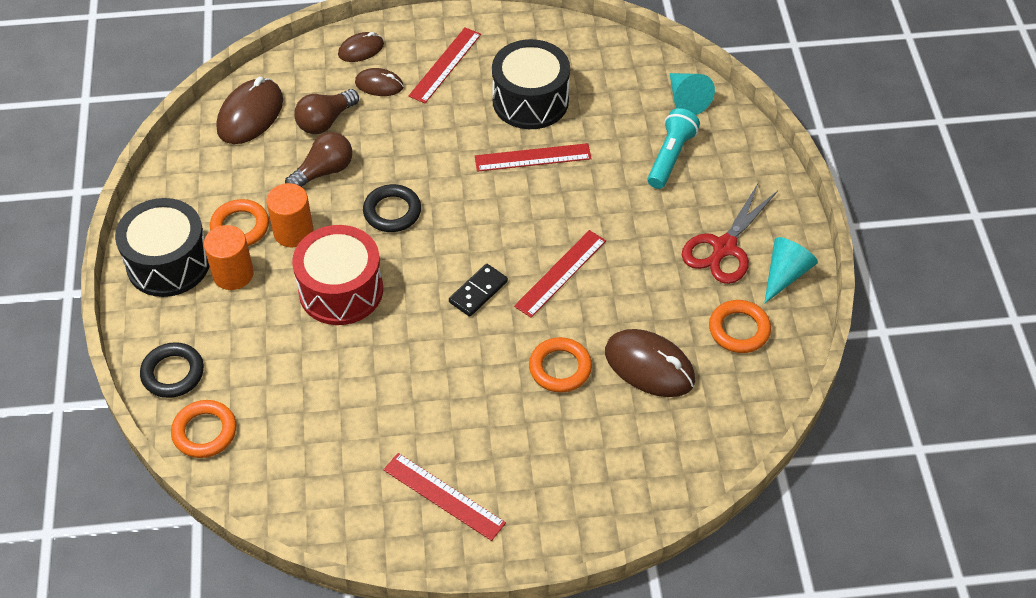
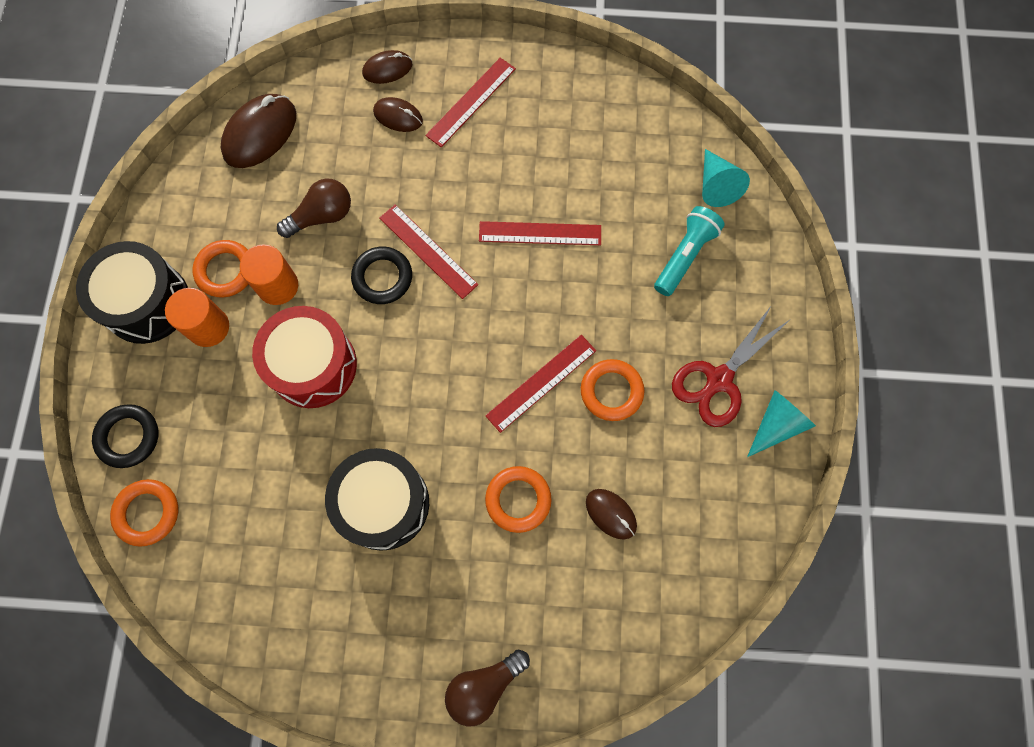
camera: 10 degrees right, 20 degrees up
(325, 121) = (335, 154): brown light bulb -> brown light bulb (483, 686)
(444, 496) = (370, 633): red ruler -> red ruler (428, 251)
(478, 292) = (452, 391): black domino -> none
(530, 101) = (551, 161): black drum -> black drum (383, 503)
(649, 366) = (611, 514): brown mouse -> brown mouse, size x0.58
(739, 329) = (713, 485): orange ring -> orange ring (611, 391)

